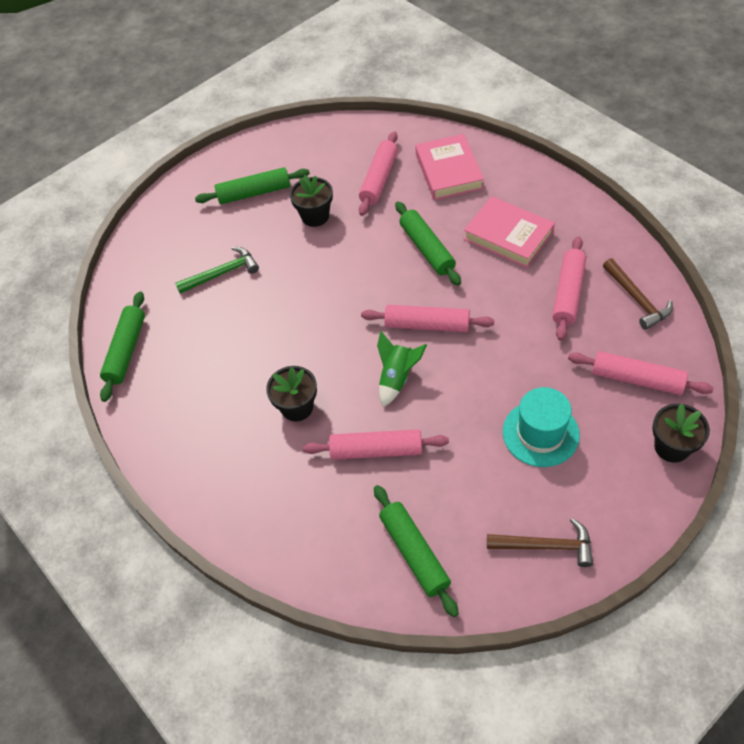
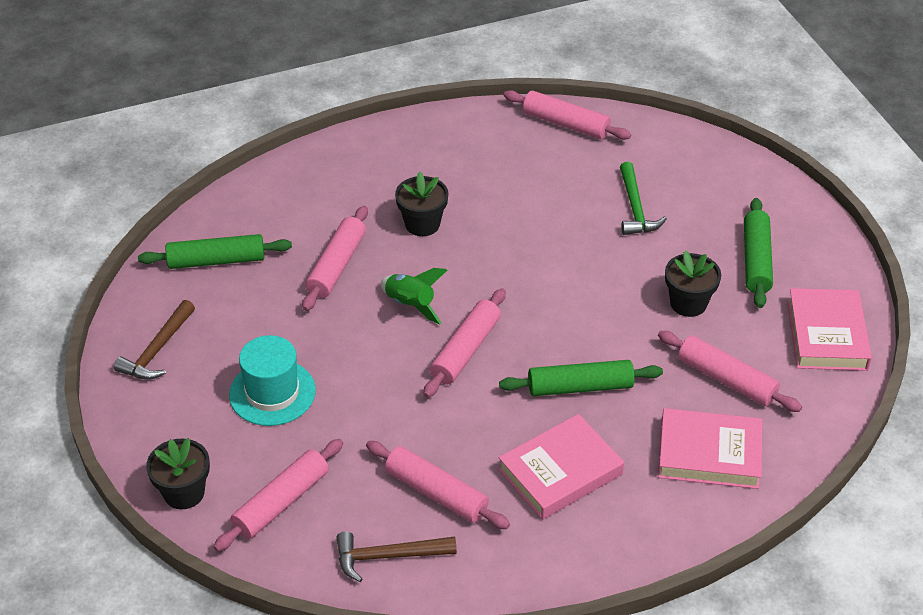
camera: 105 degrees right, 10 degrees down
(126, 351) = (565, 124): green rolling pin -> pink rolling pin
(313, 144) = (826, 335): none -> pink book

